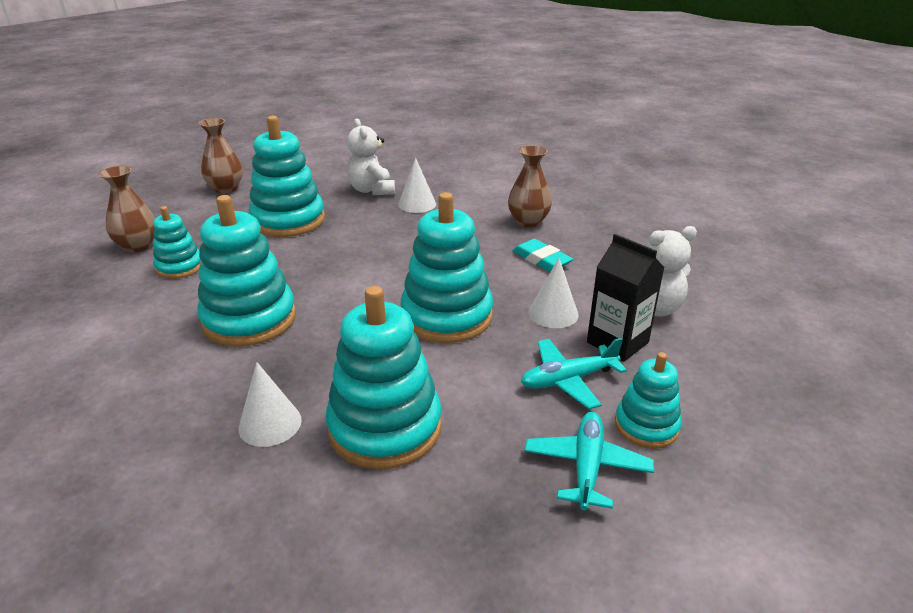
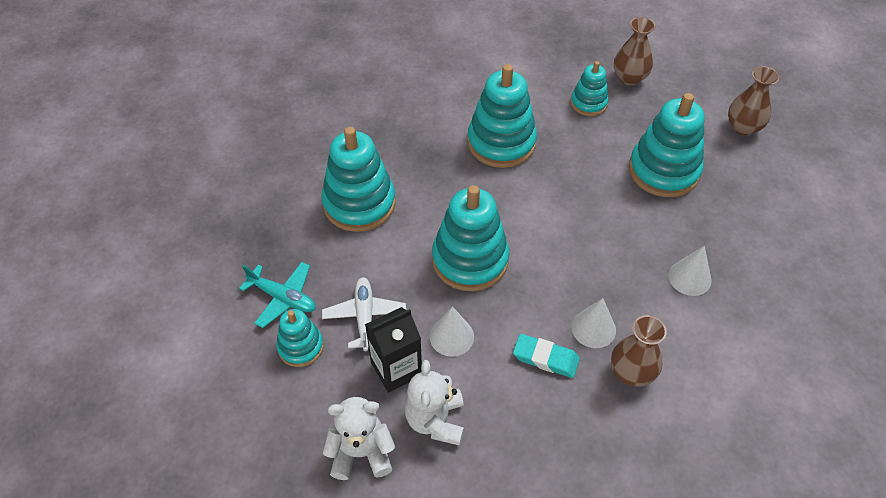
camera: 105 degrees right, 20 degrees up
(270, 424) = (384, 151): white cone -> white cone (593, 328)
(372, 190) = (730, 243): white teddy bear -> white teddy bear (361, 453)
(541, 259) = (545, 358): turquoise eraser -> turquoise eraser turned 45 degrees clockwise
(568, 380) = (364, 317): turquoise plane -> white plane

